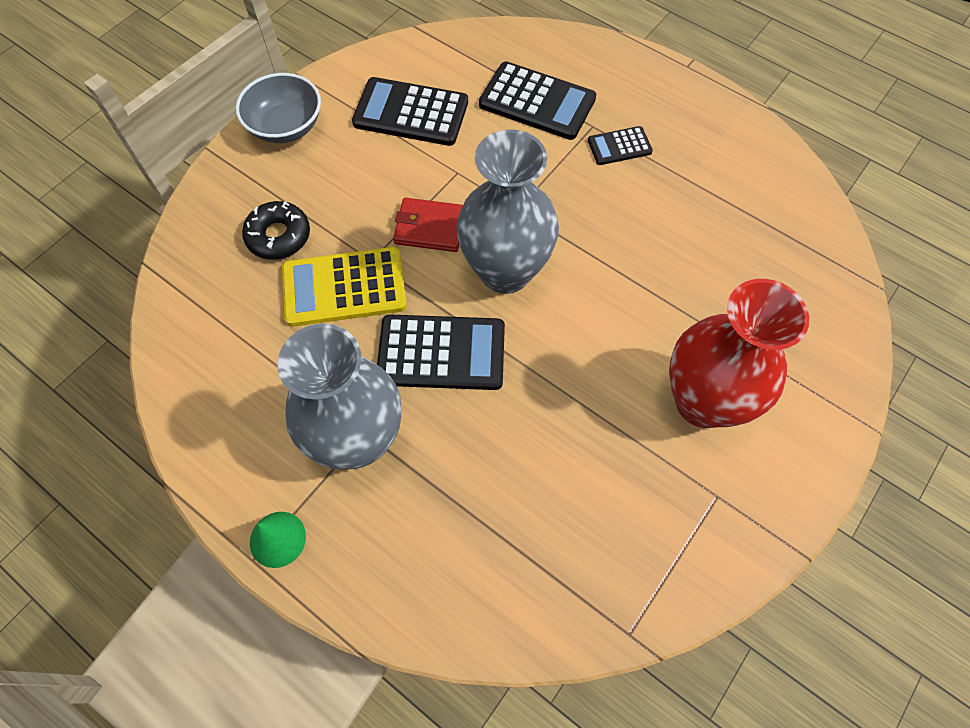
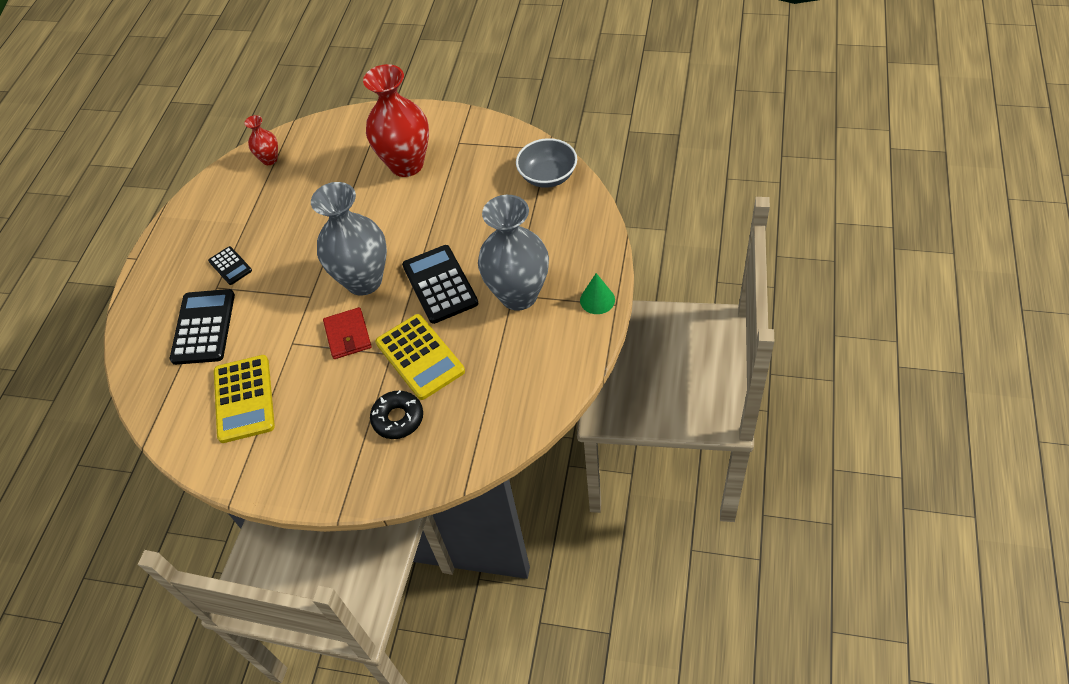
camera: 110 degrees left, 10 degrees down
(286, 126) = (292, 475): grey bowl -> grey bowl (548, 176)
(411, 113) = (244, 399): black calculator -> yellow calculator
(803, 236) = (269, 159): none -> red vase

